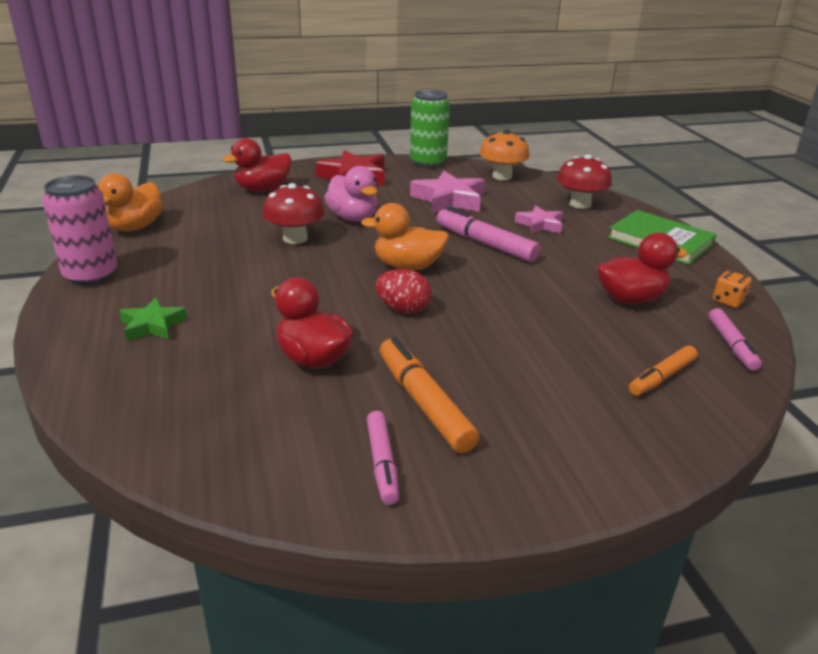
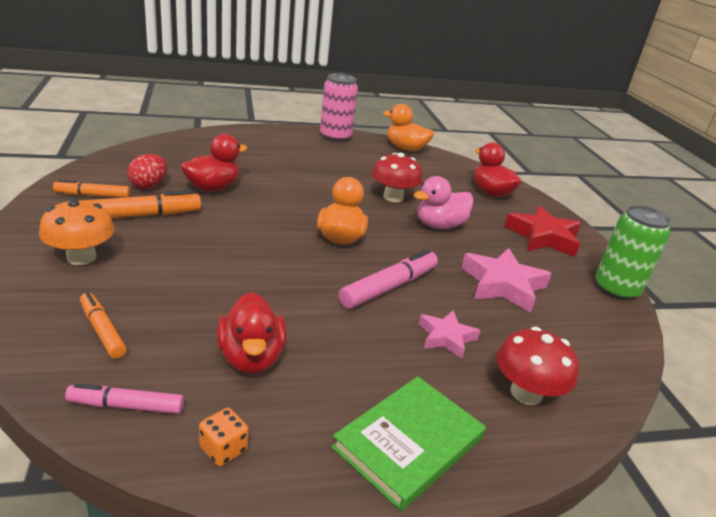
camera: 90 degrees right, 0 degrees up
(152, 325) = (270, 149): green star -> none
(382, 463) = (93, 195): pink marker -> orange marker
(403, 309) = (266, 225): red egg -> red egg (148, 185)
(502, 176) = (600, 341): orange mushroom -> orange mushroom (81, 257)

